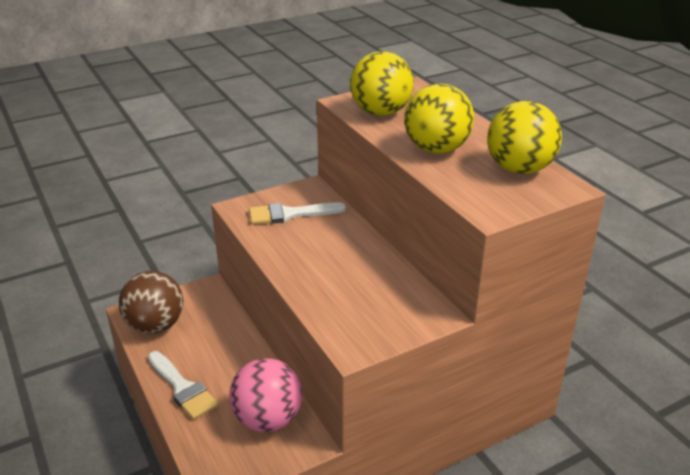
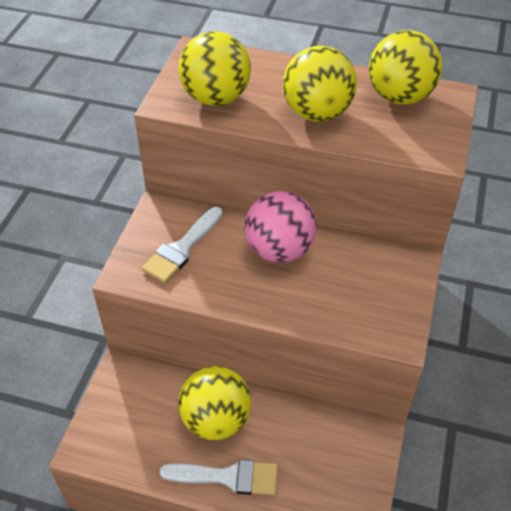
camera: 45 degrees left, 15 degrees up
(155, 325) = (124, 443): brown ball -> none
(220, 353) = (216, 420): none -> yellow ball
(268, 419) = (326, 442): pink ball -> pink ball (279, 250)

